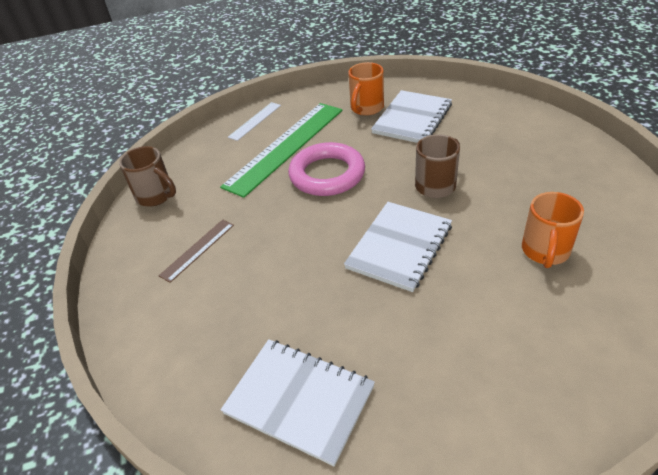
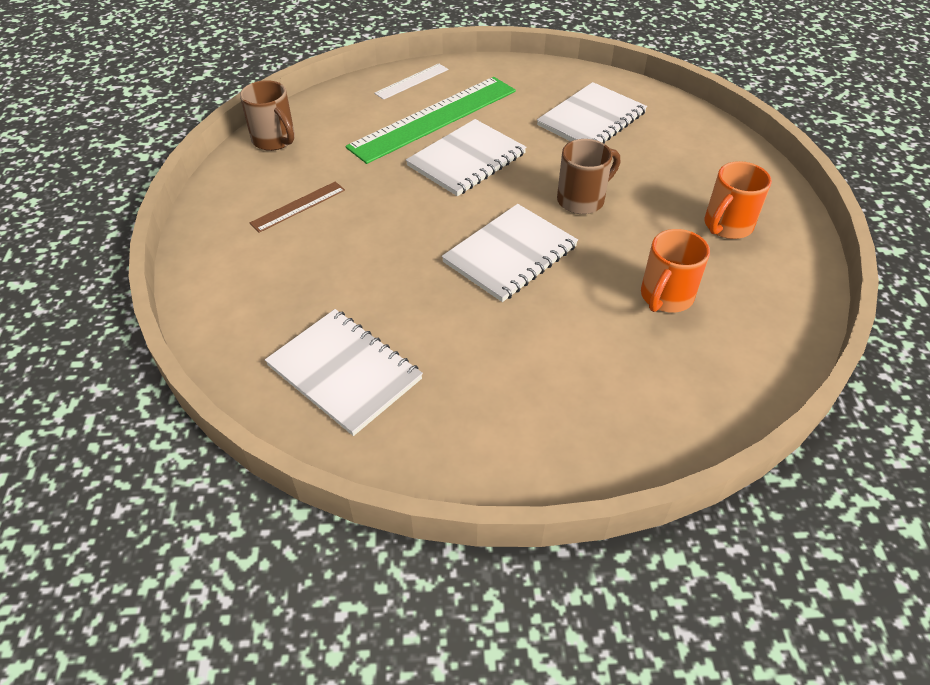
camera: 10 degrees right, 5 degrees up
(327, 174) = (466, 160): pink ring -> white notebook
(366, 108) = (544, 95): orange mug -> orange mug (726, 226)

